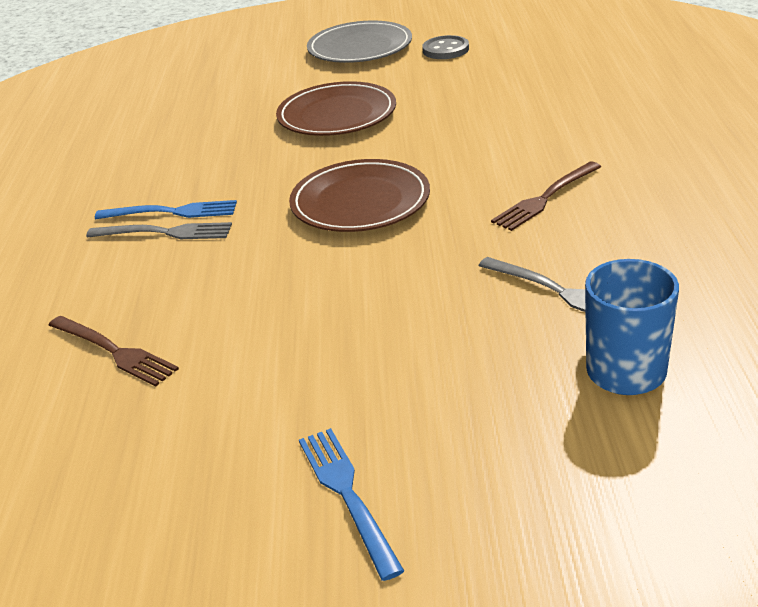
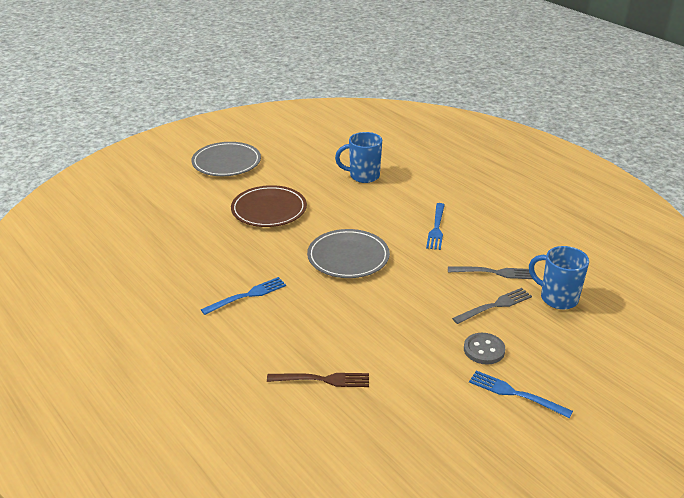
camera: 40 degrees left, 0 degrees up
(166, 232) = (260, 308): grey fork -> grey fork (495, 305)
(360, 202) = (348, 257): brown plate -> grey plate
(445, 50) = (282, 153): grey button -> grey button (484, 350)
(523, 100) = (363, 176): none -> blue mug
(545, 198) = (436, 228): brown fork -> blue fork

